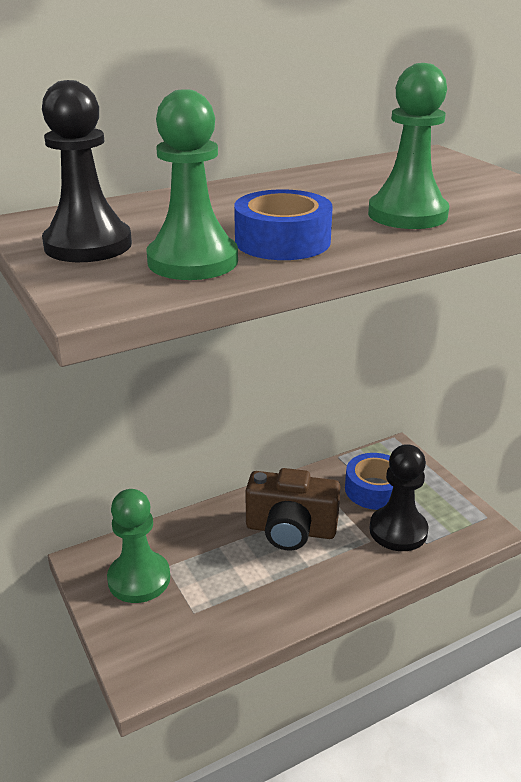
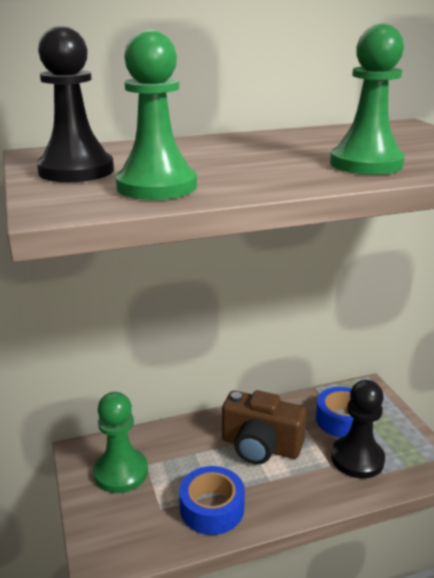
camera: 10 degrees right, 5 degrees down
(282, 241) = (243, 177): blue tape -> blue tape (212, 508)

